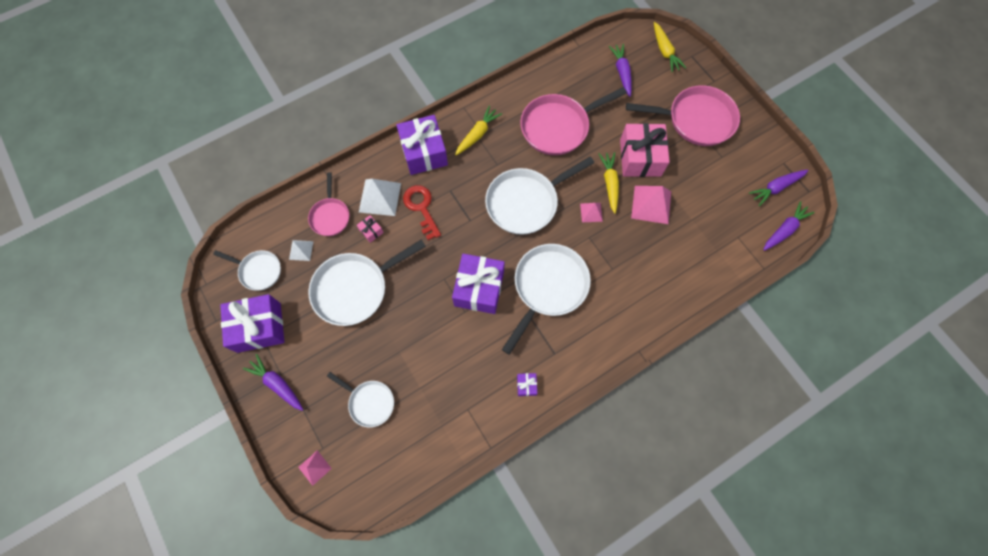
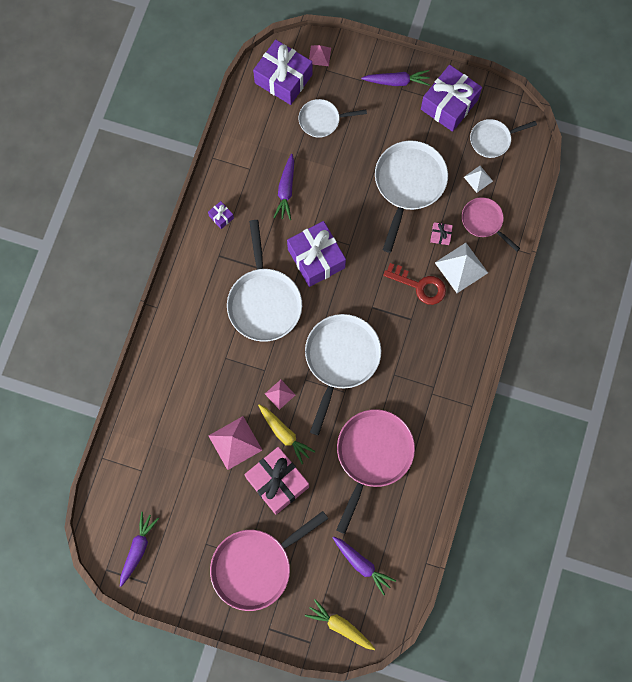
camera: 140 degrees right, 5 degrees up
(424, 152) = (464, 335): purple gift -> purple gift (283, 79)
(477, 134) = (435, 389): yellow carrot -> none
(784, 229) = (106, 510): purple carrot -> purple carrot (286, 190)

